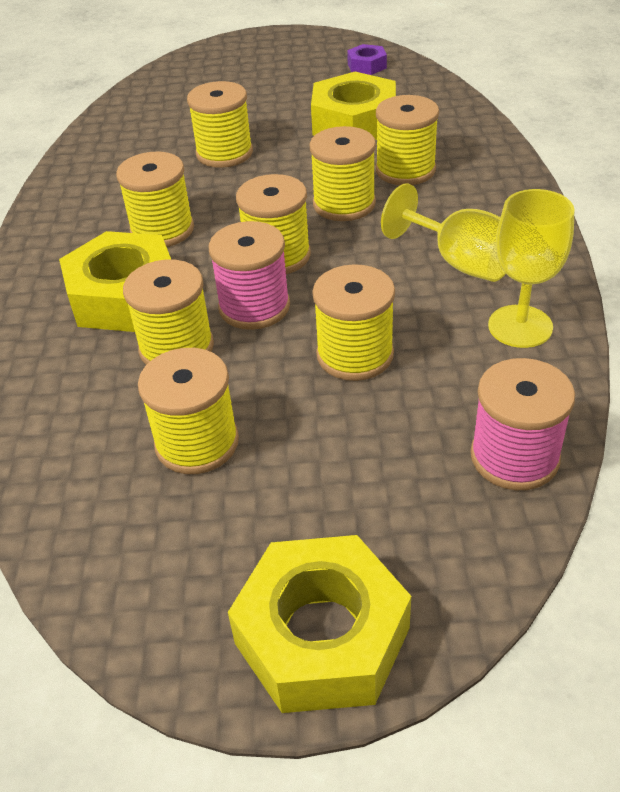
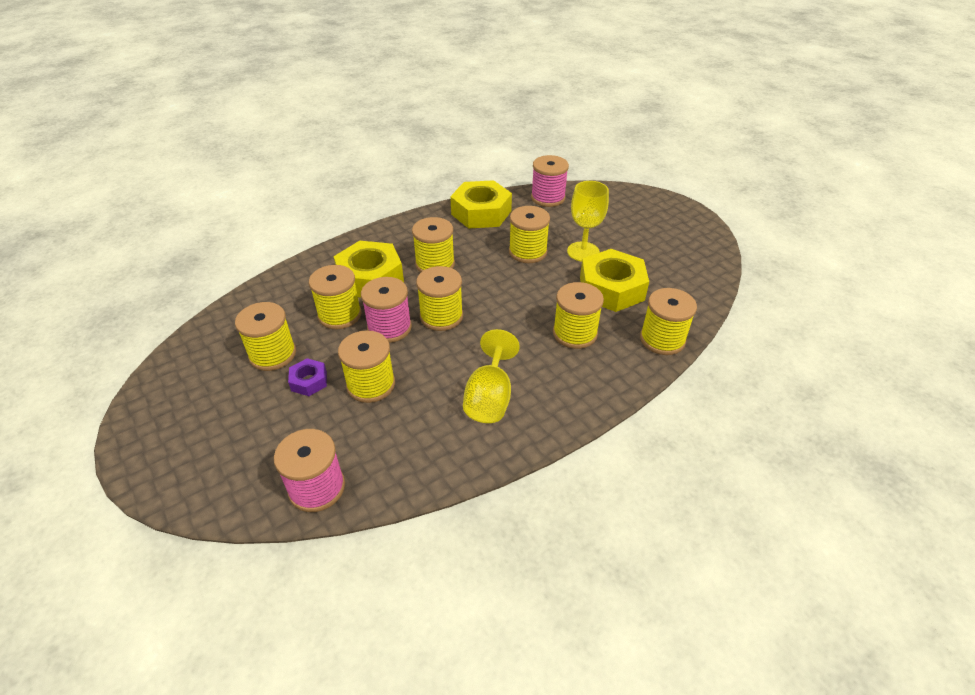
camera: 55 degrees right, 0 degrees up
(135, 105) = (548, 198): none -> pink spool
(322, 635) = (162, 454): yellow nut -> yellow nut (481, 212)
(344, 204) = (514, 322): yellow spool -> yellow spool (662, 339)
(367, 66) = (691, 265): purple nut -> purple nut (309, 381)
(520, 326) = (441, 450): yellow goblet -> yellow goblet (583, 252)

